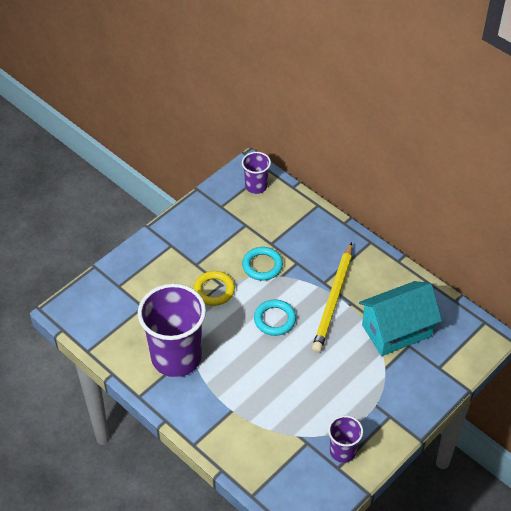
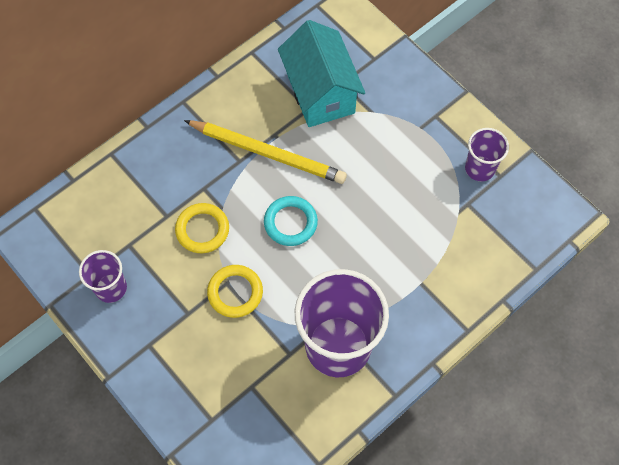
camera: 85 degrees left, 15 degrees up
(256, 186) = (62, 226): purple cup -> purple cup (111, 288)
(262, 265) = (202, 230): turquoise ring -> yellow ring

